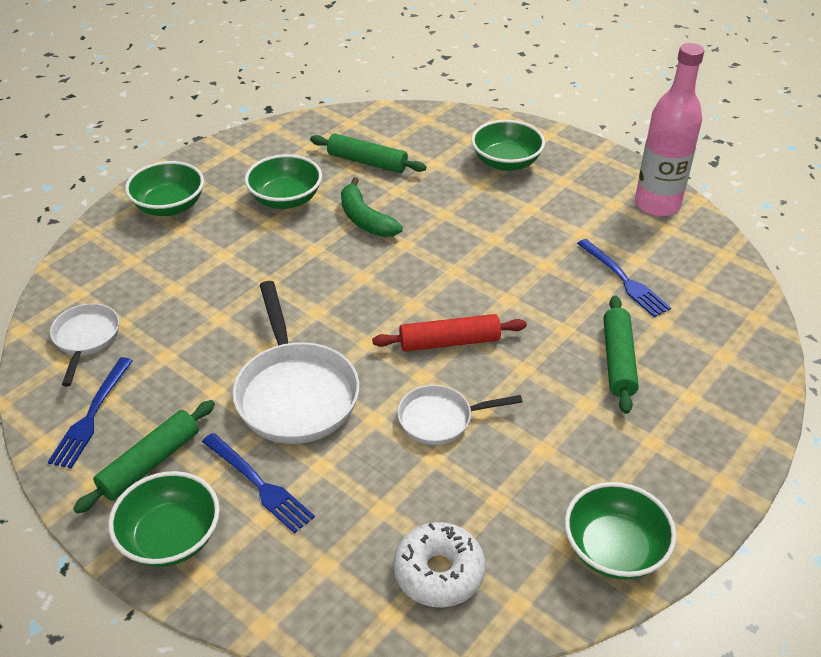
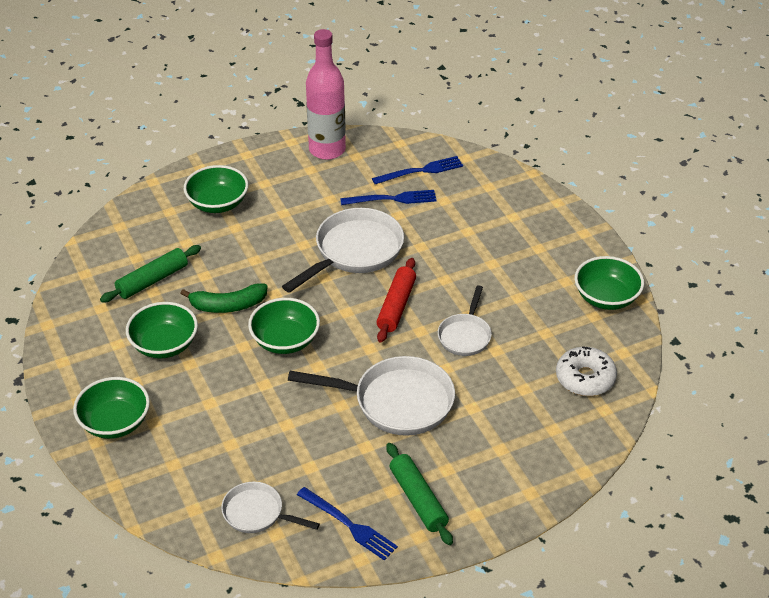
camera: 65 degrees left, 0 degrees up
(171, 537) = (492, 502): green bowl -> green bowl (285, 340)
(259, 484) = (471, 444): blue fork -> blue fork (421, 171)
(512, 279) = (355, 251): none -> white pan
(617, 360) = (464, 234): green rolling pin -> none

